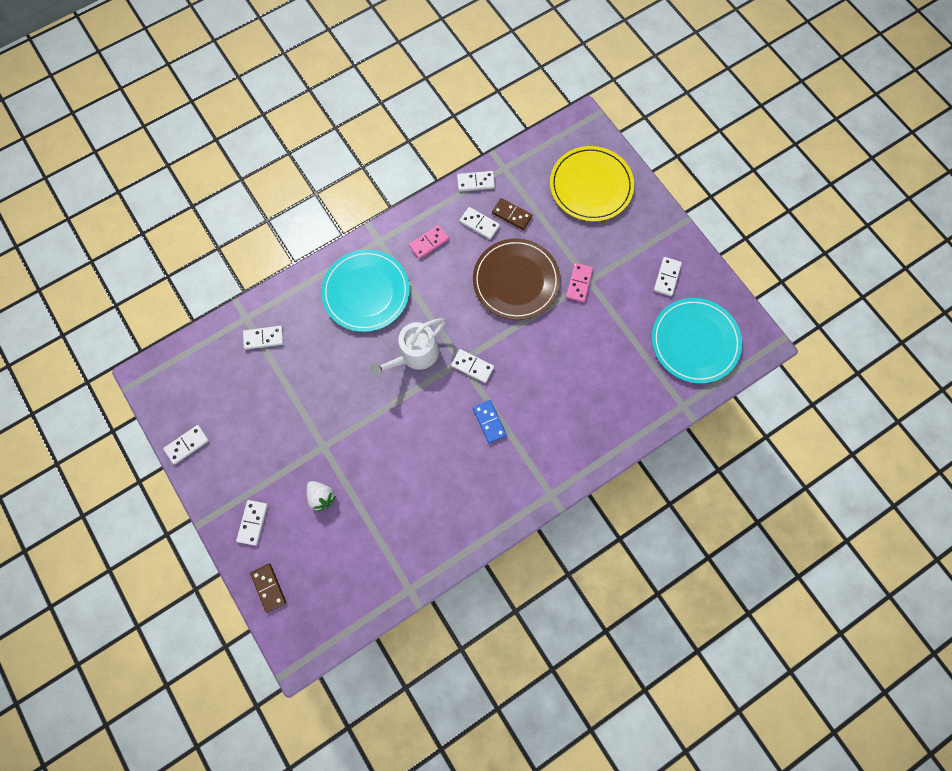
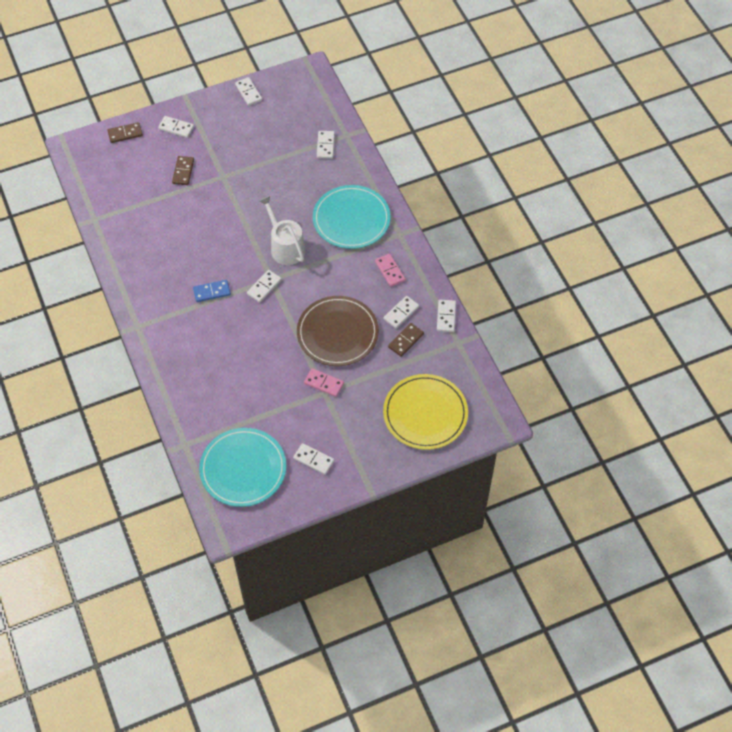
camera: 100 degrees right, 15 degrees down
(321, 496) = (183, 171): white strawberry -> brown domino

